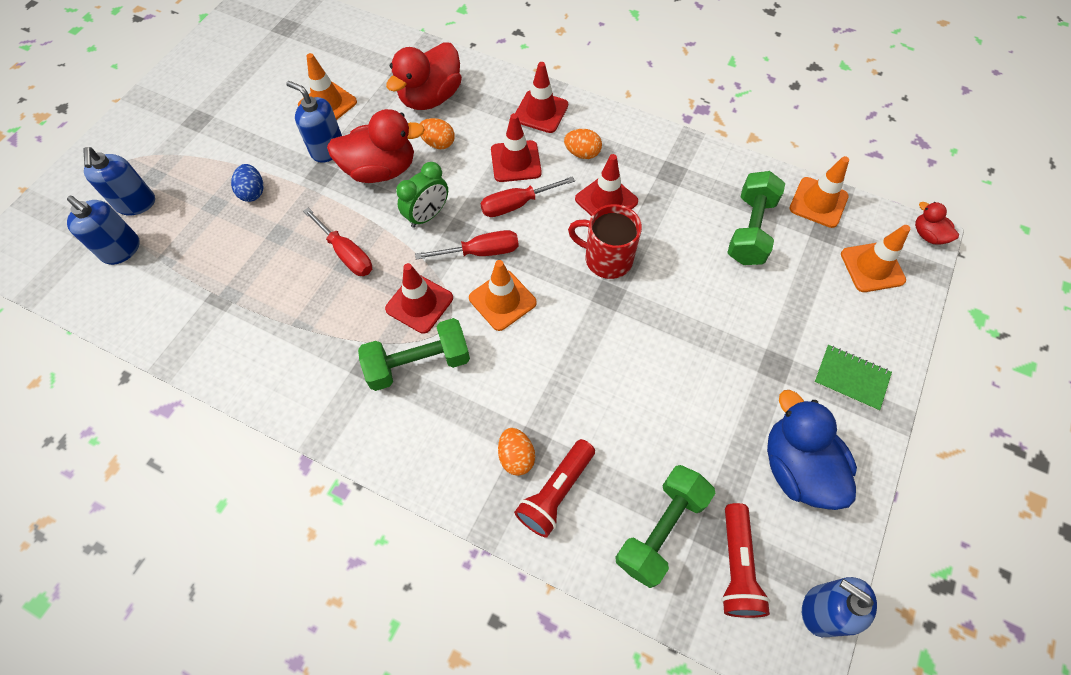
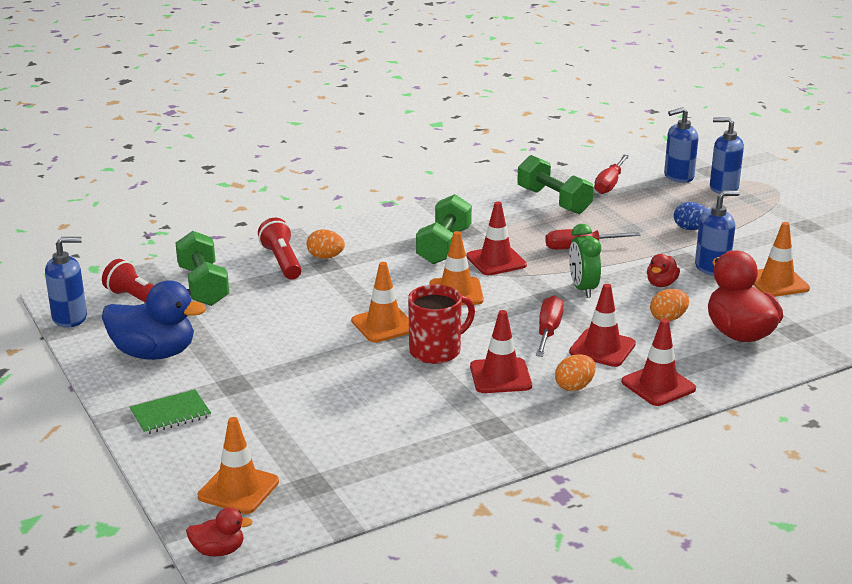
camera: 125 degrees right, 35 degrees down
(380, 170) = (661, 284): red duck -> red duck, size x0.49
(481, 252) = (515, 299): red screwdriver -> red screwdriver (609, 184)
(750, 230) = (370, 439): green dumbbell -> green dumbbell (554, 201)
(818, 202) = (347, 500): orange traffic cone -> orange traffic cone (384, 325)

